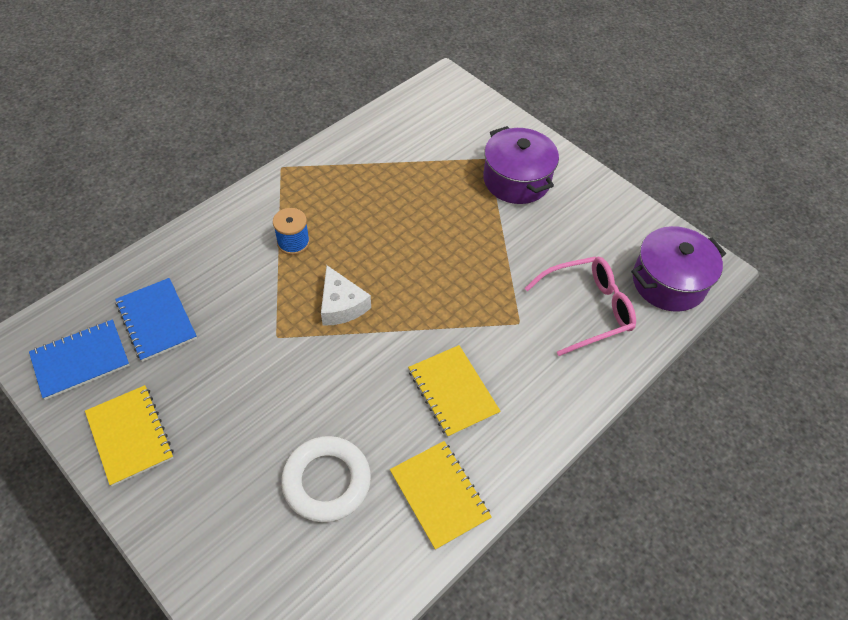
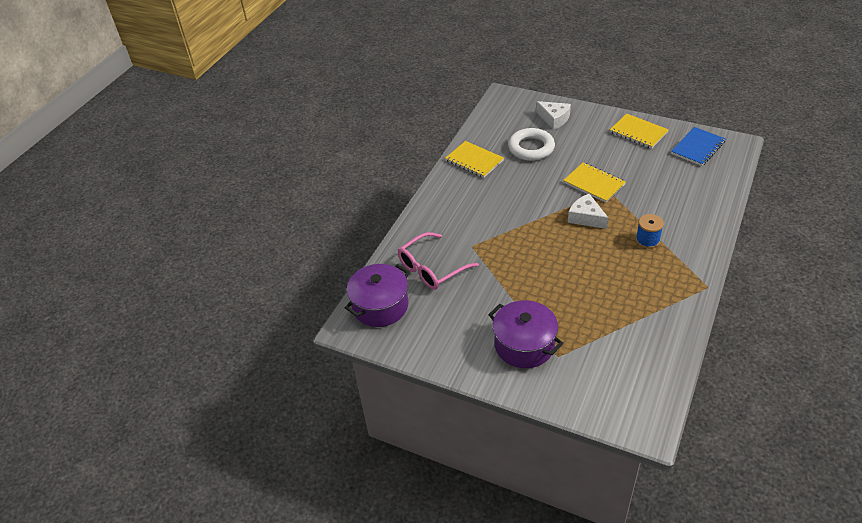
camera: 165 degrees right, 10 degrees down
(156, 320) = (681, 175): blue notebook -> none
(236, 543) = (554, 119): none -> white cheese
(453, 391) = (492, 200): yellow notebook -> yellow notebook (594, 183)

